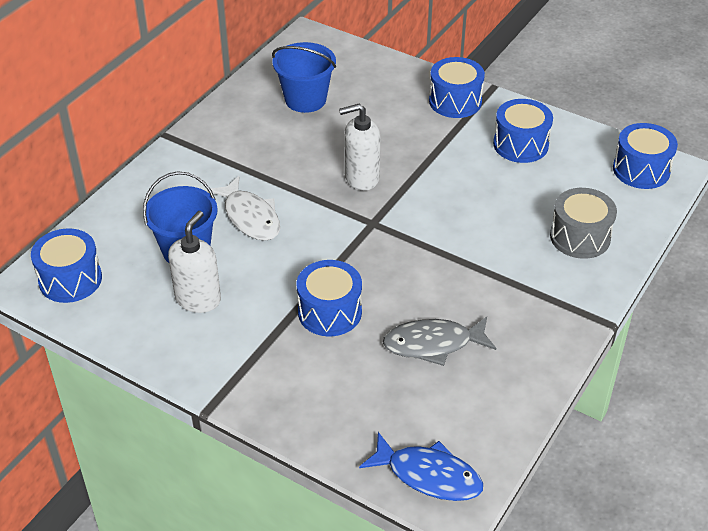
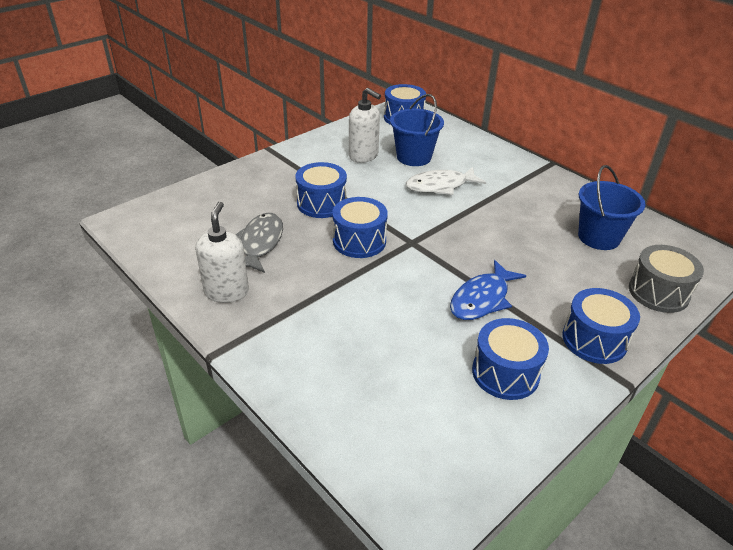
camera: 105 degrees right, 5 degrees down
(361, 178) = (474, 247): white soap dispenser -> white soap dispenser (226, 291)
(428, 475) = (151, 215): blue fish -> blue fish (482, 299)
(580, 237) = (337, 373): grey drum -> grey drum (658, 292)
(641, 170) = (432, 479): blue drum -> blue drum (359, 241)

